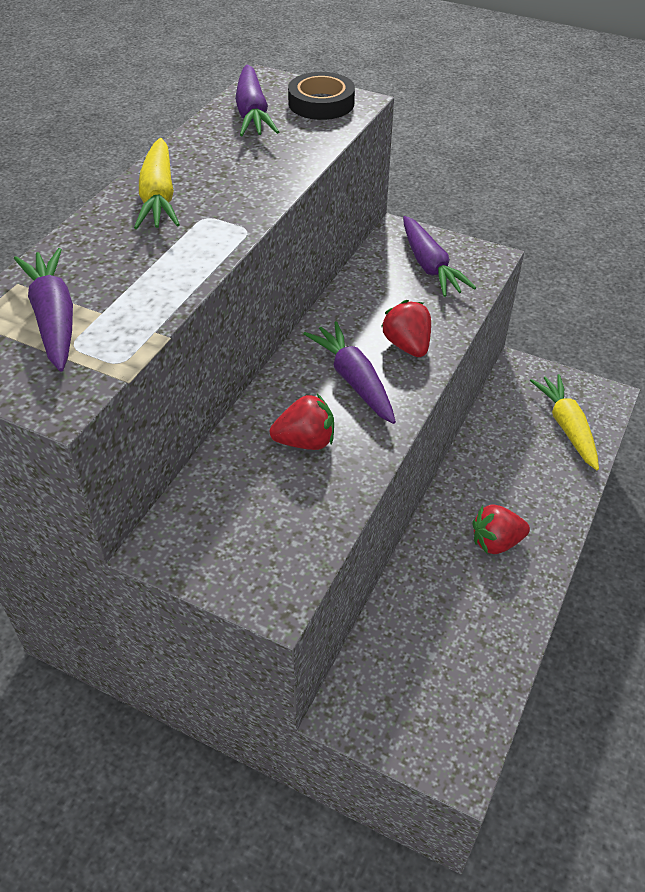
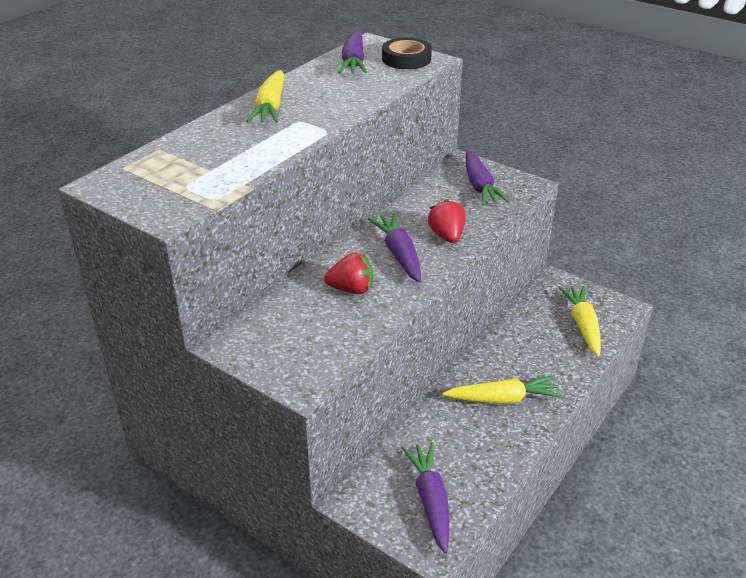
camera: 10 degrees right, 10 degrees down
(54, 318) = (177, 170): purple carrot -> purple carrot (430, 500)
(496, 542) = (503, 399): red strawberry -> yellow carrot

